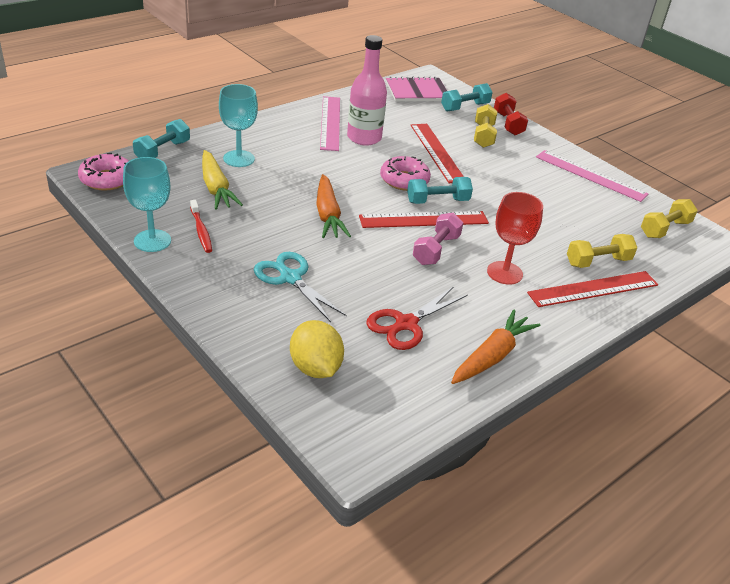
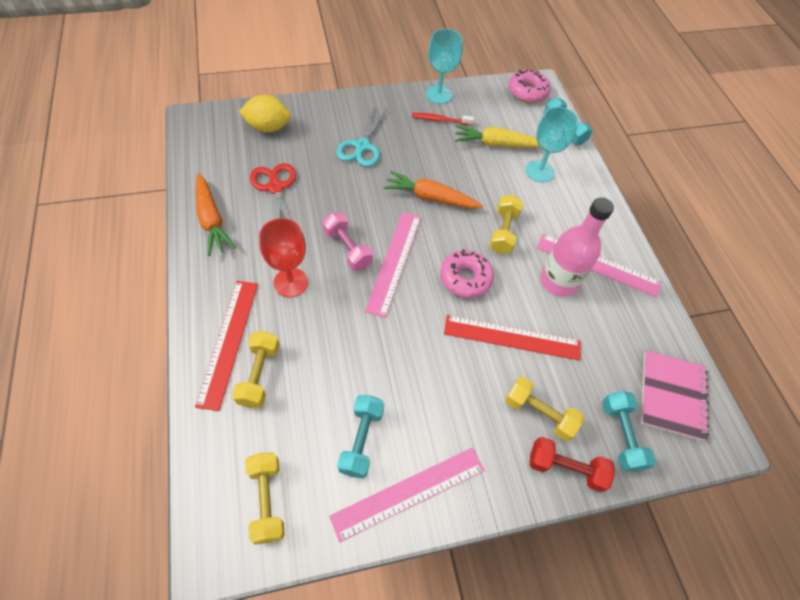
camera: 115 degrees right, 20 degrees up
(290, 277) = (362, 147): turquoise scissors -> turquoise scissors turned 120 degrees clockwise
(335, 169) = (503, 232): none -> yellow dumbbell
(423, 219) = (394, 262): red ruler -> pink ruler
(437, 201) = (419, 288): turquoise dumbbell -> turquoise dumbbell (361, 440)

